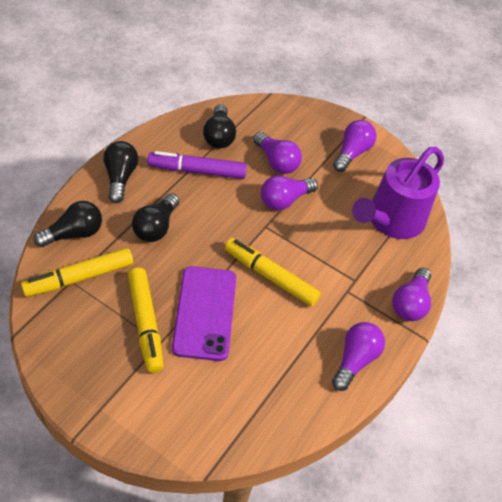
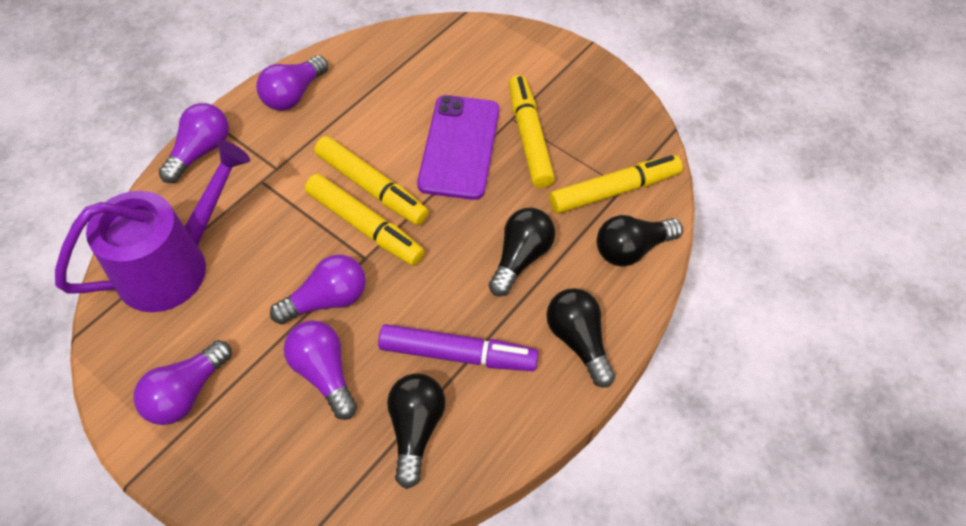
camera: 170 degrees left, 5 degrees up
(120, 177) = (578, 341): black light bulb -> black light bulb turned 150 degrees clockwise
(270, 248) = (364, 226): none -> yellow marker

